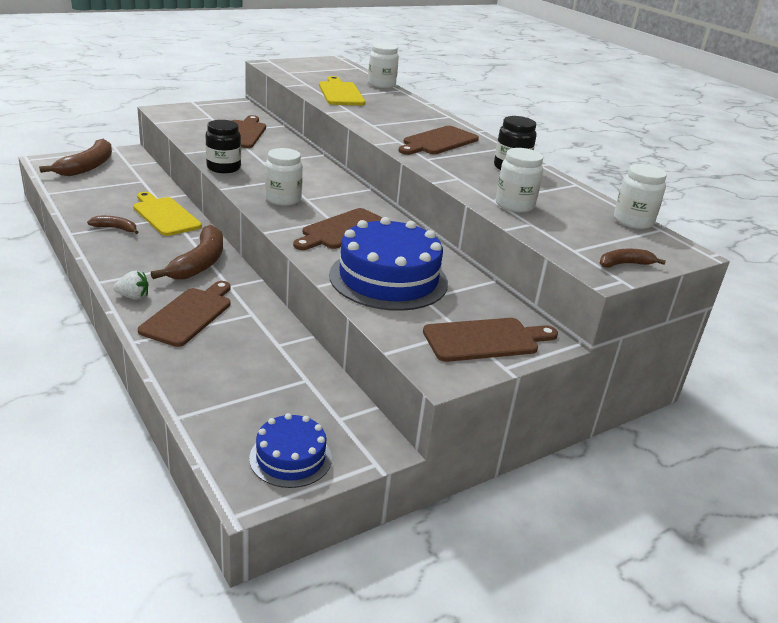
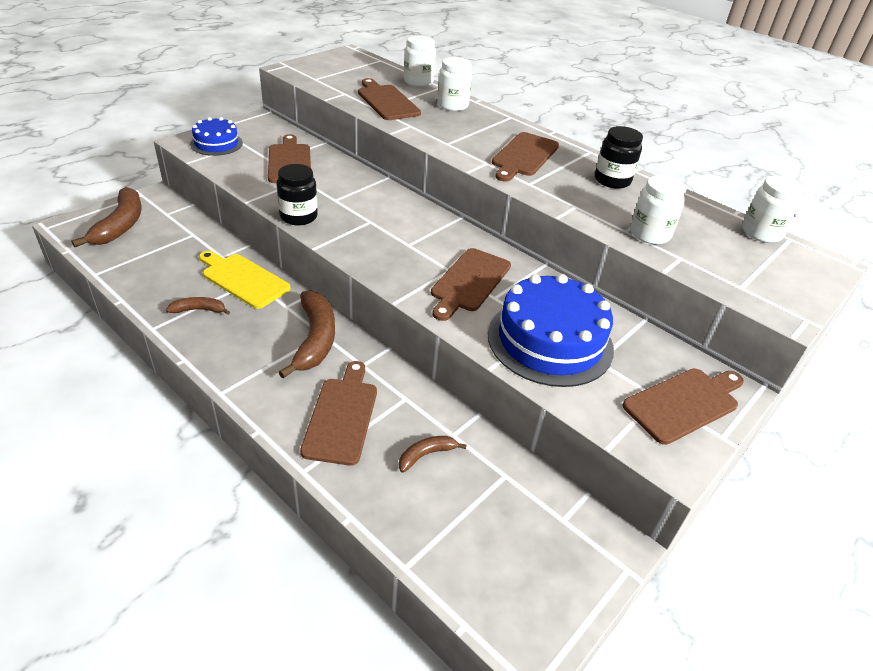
camera: 15 degrees left, 10 degrees up
(133, 297) = (270, 405): white strawberry -> none
(283, 199) = (385, 250): white jar -> white jar (452, 105)
(290, 458) = (545, 588): blue cake -> blue cake (216, 143)
(340, 93) = (387, 101): yellow cutting board -> brown cutting board
(624, 264) = (794, 296): brown banana -> brown banana (426, 455)

